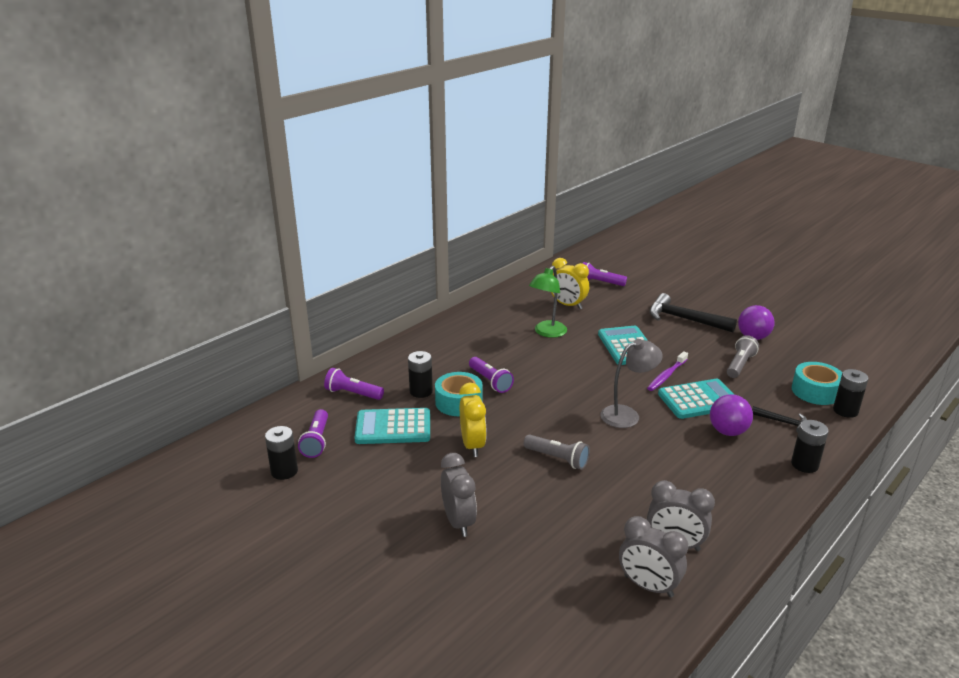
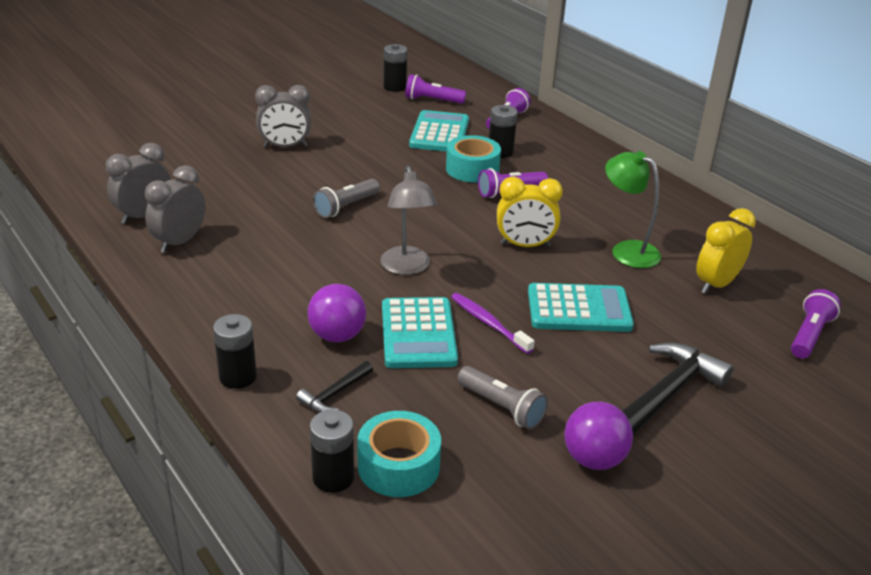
camera: 100 degrees right, 5 degrees up
(472, 445) = (391, 166): yellow clock -> yellow clock (525, 245)

